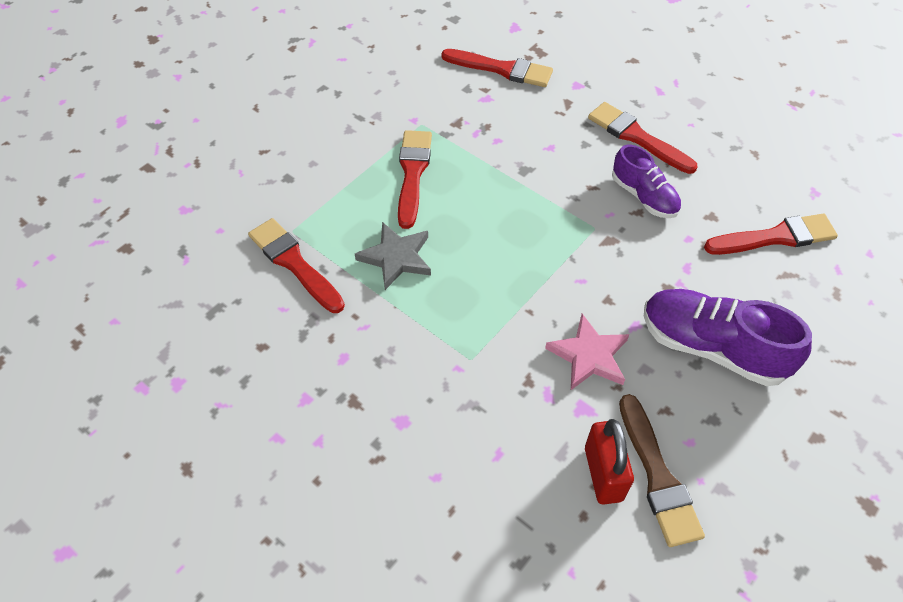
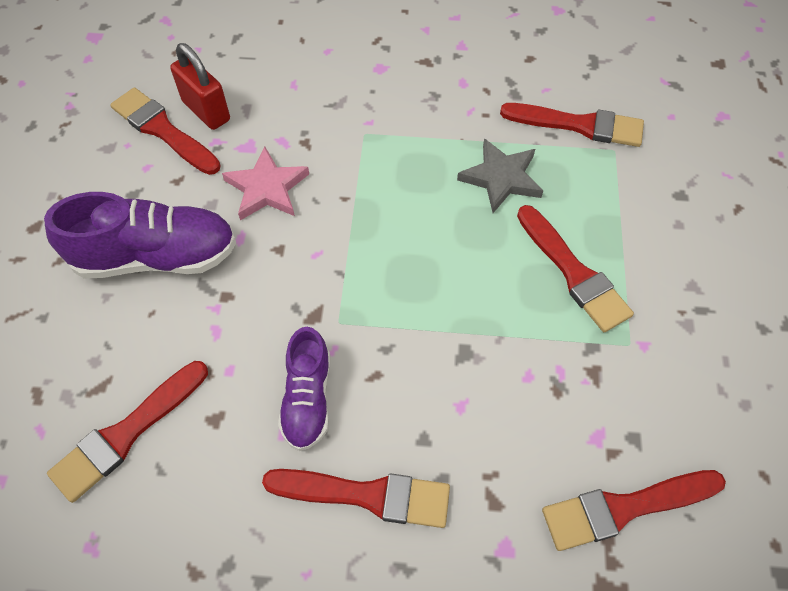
camera: 145 degrees right, 5 degrees up
(644, 196) = (307, 399): purple shoe -> purple shoe turned 105 degrees counterclockwise
(658, 476) = (163, 130): brown brush -> red brush

